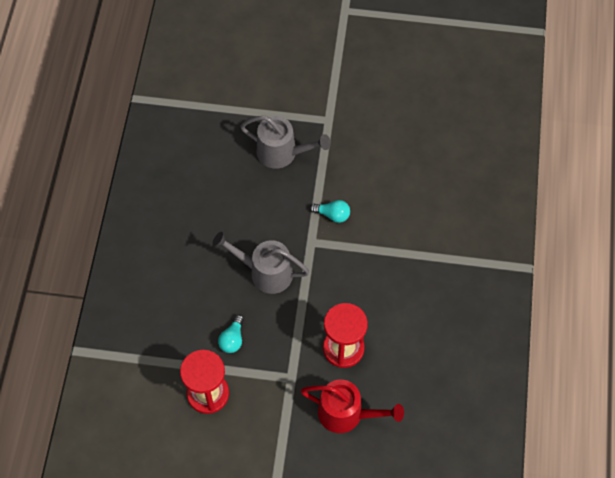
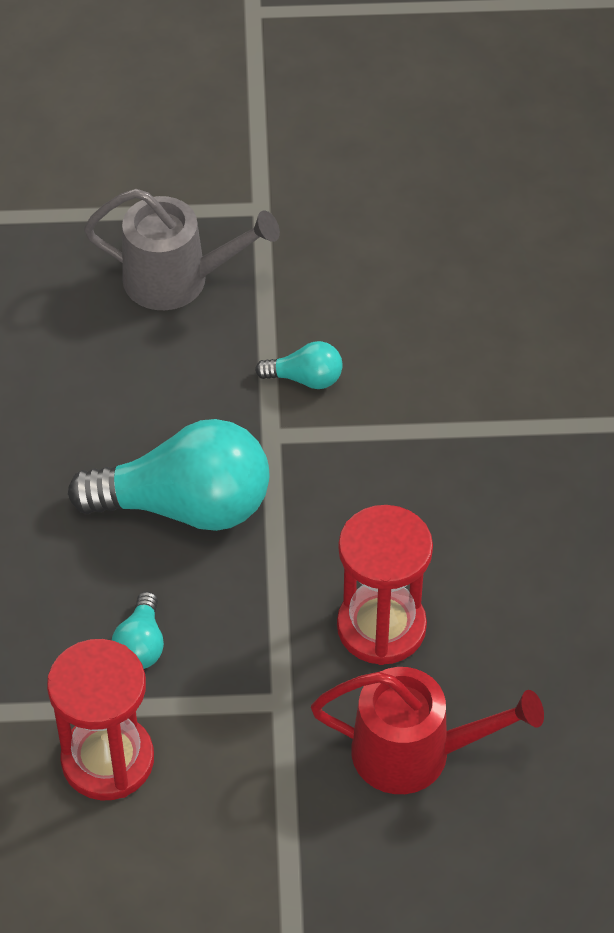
camera: 10 degrees left, 10 degrees down
(265, 272) = (185, 506): grey watering can -> turquoise light bulb

